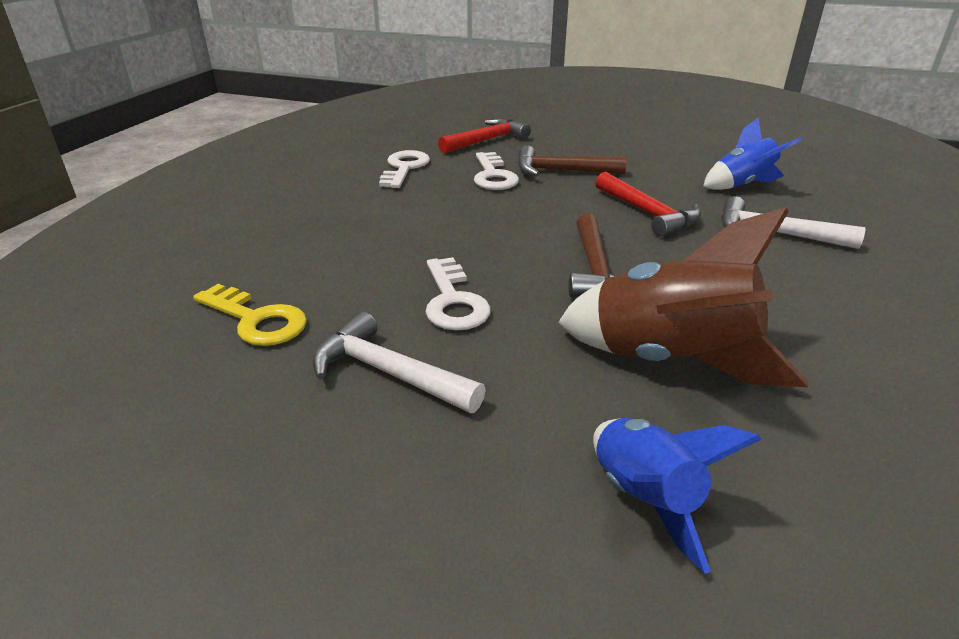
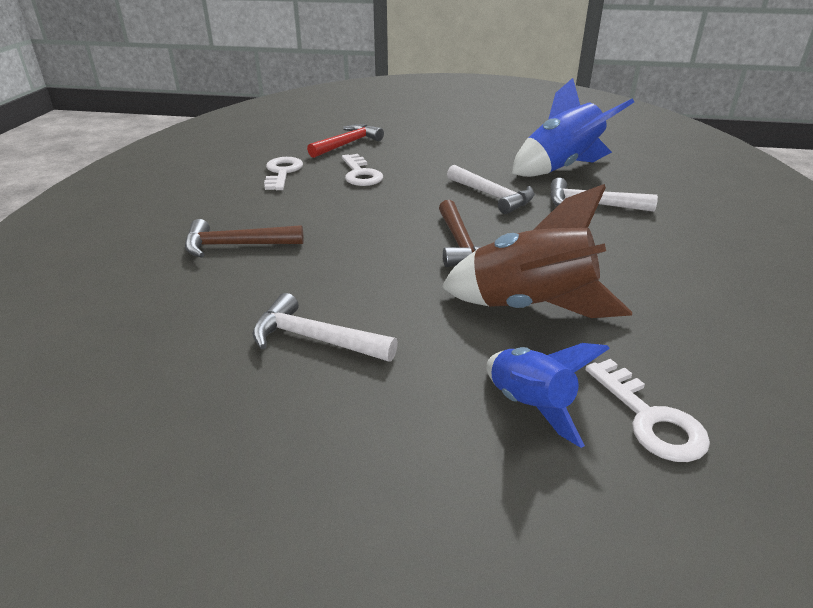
camera: 10 degrees left, 0 degrees up
(256, 320) = (191, 310): yellow key -> none
(453, 301) = (353, 279): white key -> white key (650, 419)
(561, 171) = (416, 166): brown hammer -> brown hammer (236, 245)
(647, 213) = (492, 196): red hammer -> white hammer
(742, 185) = (561, 168): blue rocket -> blue rocket, size x1.65

